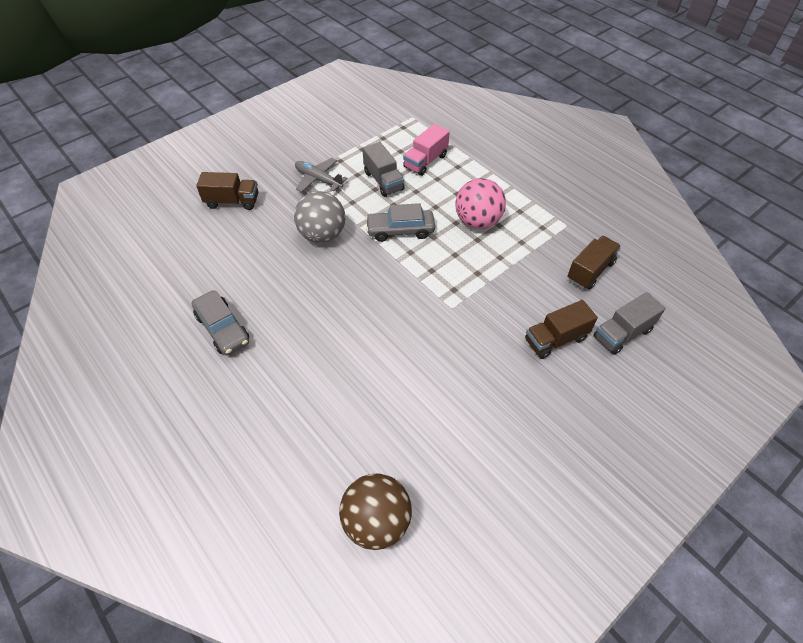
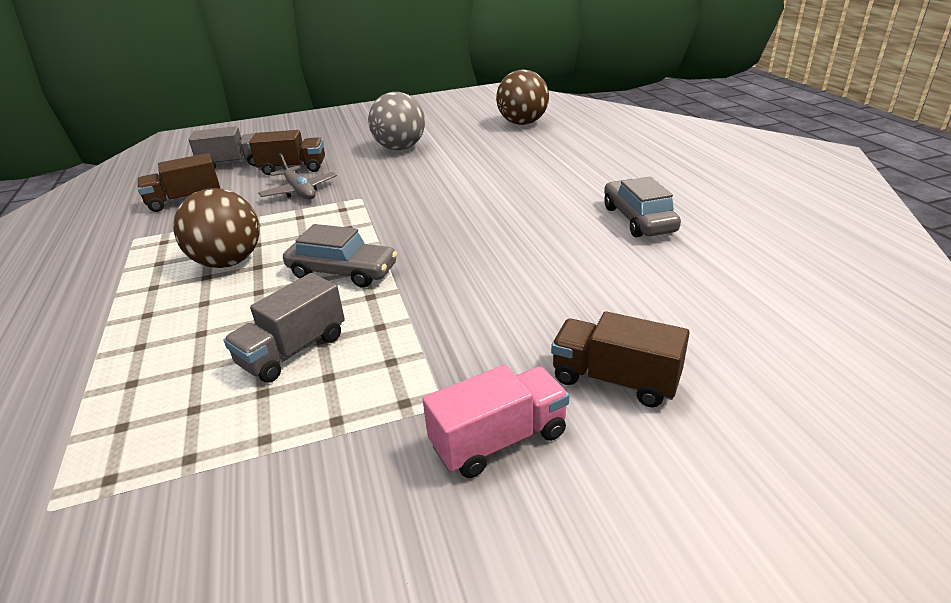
camera: 155 degrees left, 20 degrees down
(318, 179) = (413, 385): grey plane -> grey plane (299, 191)
(322, 235) = (462, 288): grey ball -> grey ball (400, 148)
(383, 181) = (293, 350): grey truck -> grey truck turned 135 degrees counterclockwise
(425, 161) = (177, 371): pink truck -> pink truck (499, 440)
(477, 221) = (228, 262): pink ball -> brown ball

